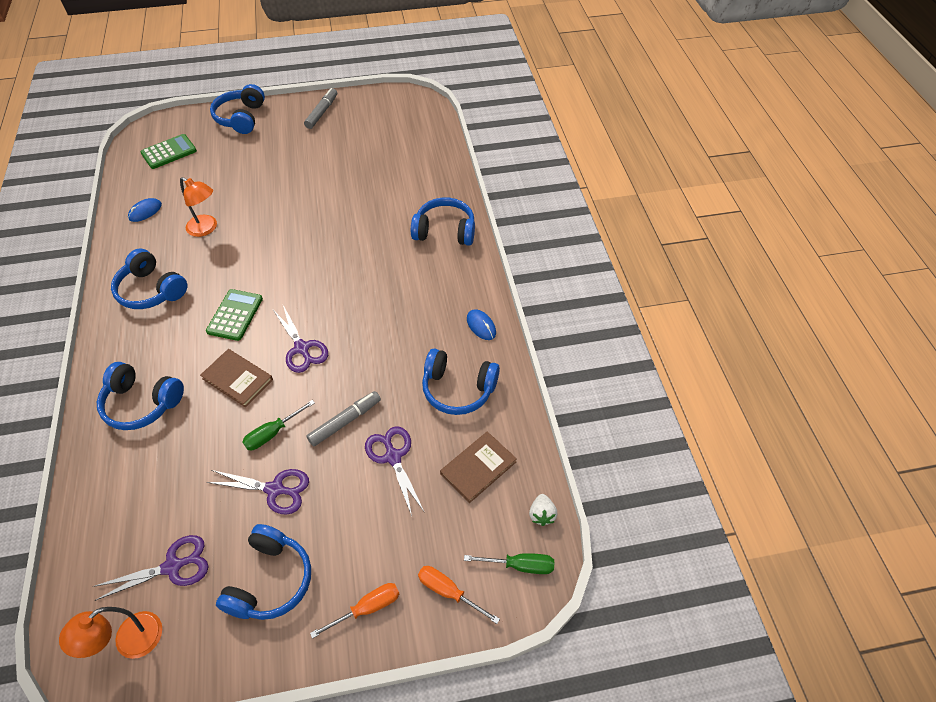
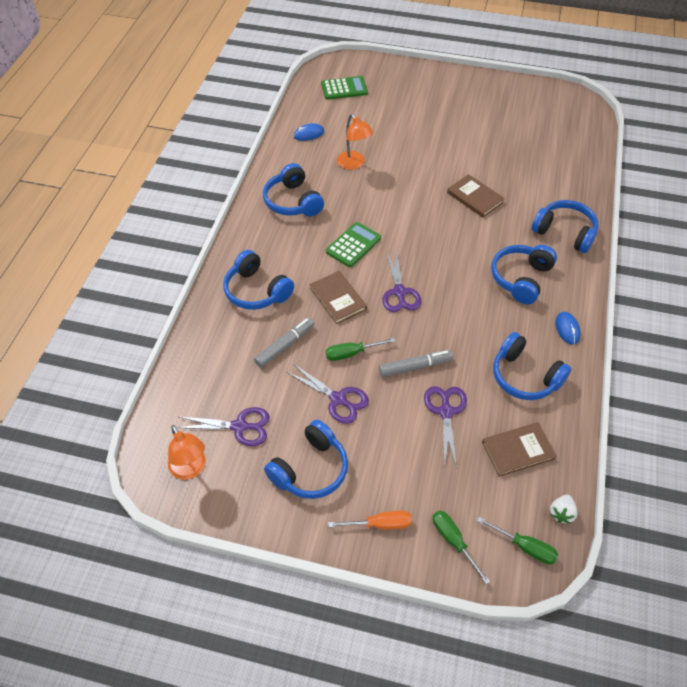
camera: 25 degrees right, 0 degrees up
(129, 642) = (190, 469): orange lamp -> orange lamp turned 105 degrees counterclockwise
(241, 118) = (415, 75): blue headphones -> blue headphones (521, 278)
(322, 112) = (489, 90): grey marker -> grey marker (285, 345)
(345, 224) = (475, 197): none -> brown book
(448, 592) = (453, 541): orange screwdriver -> green screwdriver

